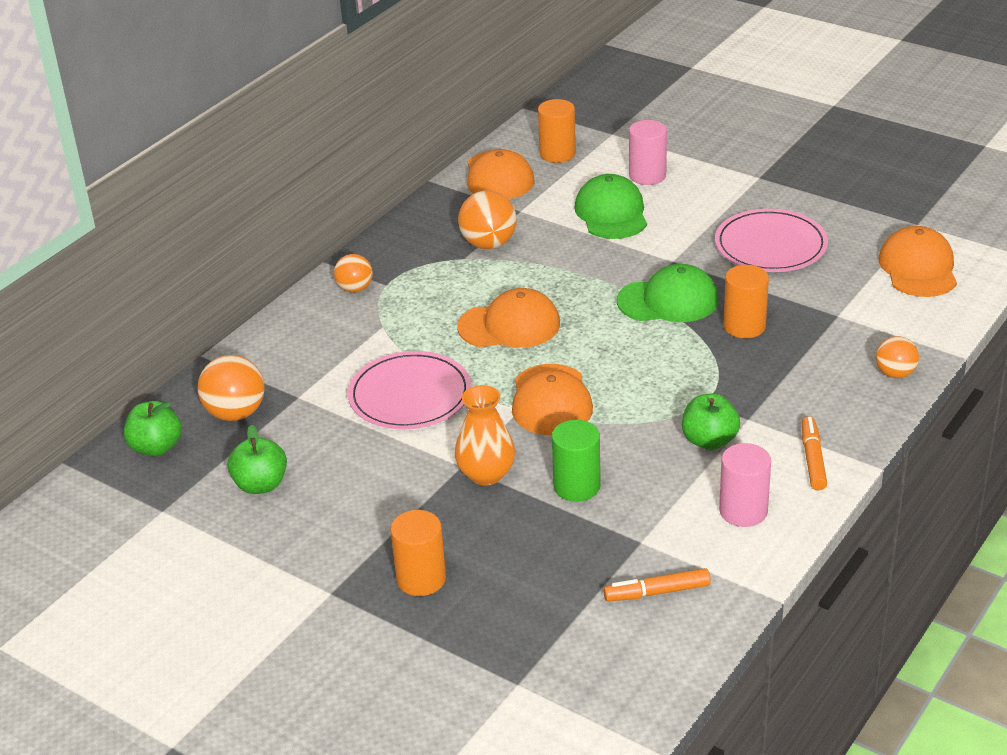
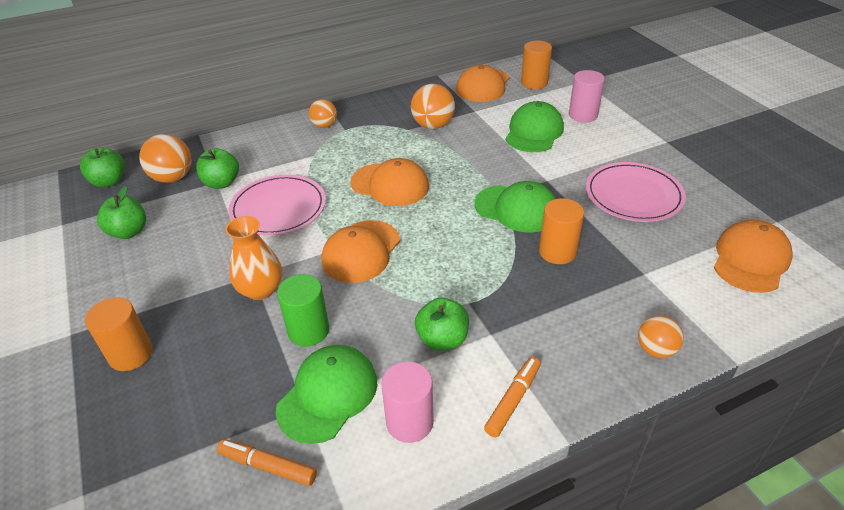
camera: 30 degrees right, 5 degrees up
(307, 396) = (221, 183): none -> green apple
(652, 524) = (328, 395): none -> green cap

